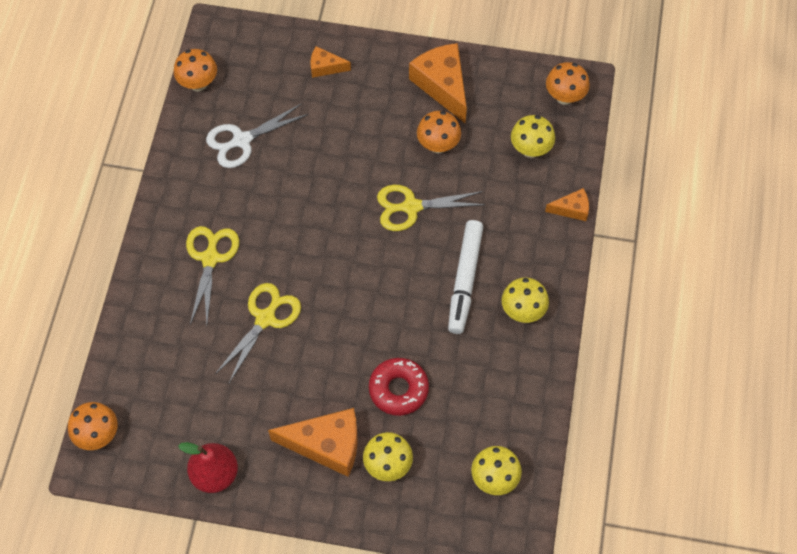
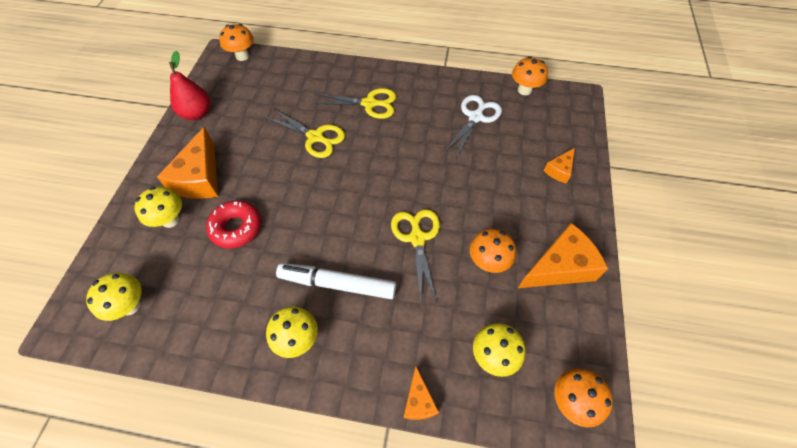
camera: 90 degrees right, 5 degrees down
(242, 140) = (475, 117): white scissors -> white scissors turned 60 degrees clockwise
(325, 67) = (559, 170): orange cheese -> orange cheese turned 150 degrees counterclockwise

